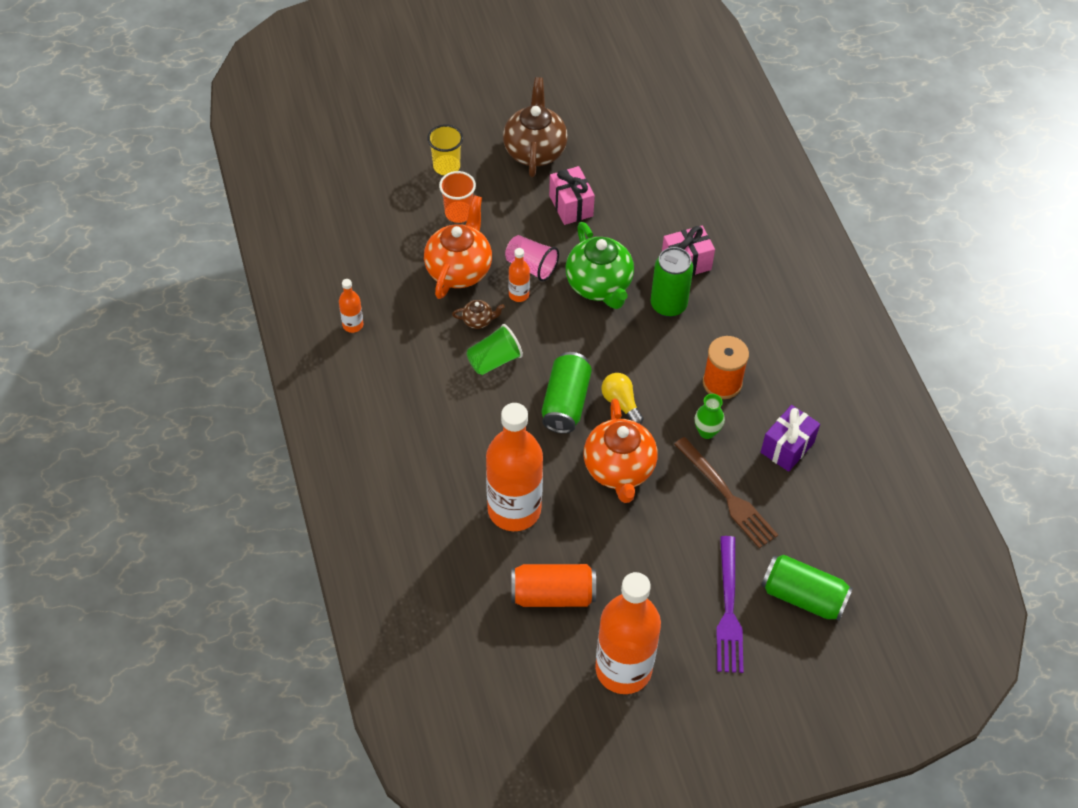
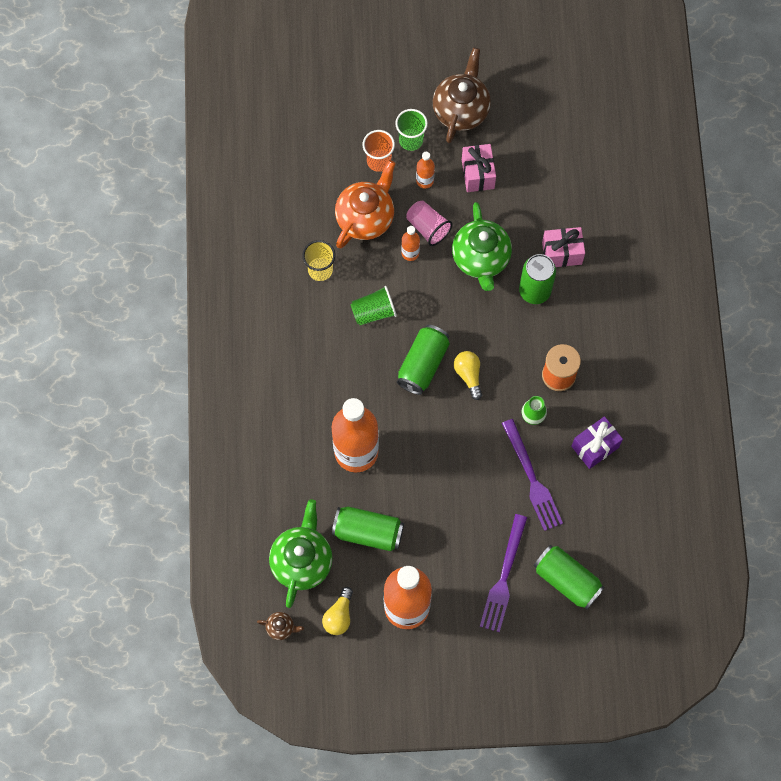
camera: 15 degrees right, 15 degrees up
(353, 325) = (264, 252): orange bottle -> orange bottle (425, 181)
(446, 166) = (380, 110): yellow cup -> yellow cup (320, 270)
(478, 321) = (370, 271): brown teapot -> brown teapot (281, 628)
(481, 645) = (302, 561): none -> green teapot
(488, 187) = (411, 140): none -> green cup
(544, 698) = (339, 616): none -> yellow light bulb
(553, 594) = (368, 532): orange can -> green can
(619, 469) = (450, 435): orange teapot -> none
(727, 495) = (532, 478): brown fork -> purple fork

